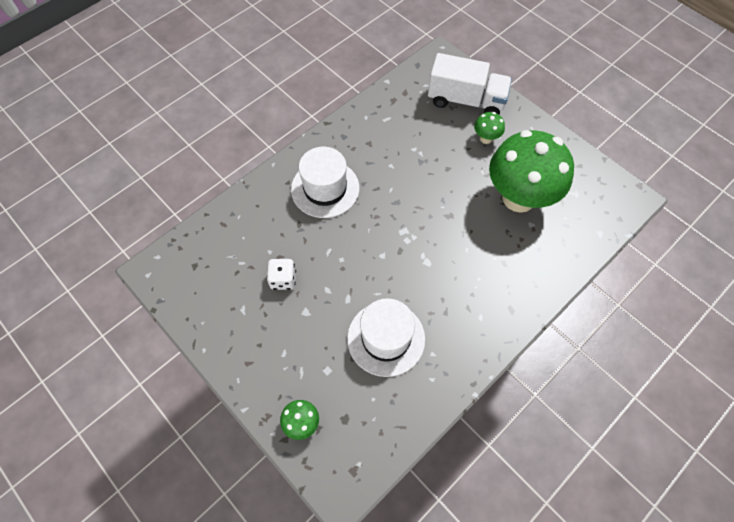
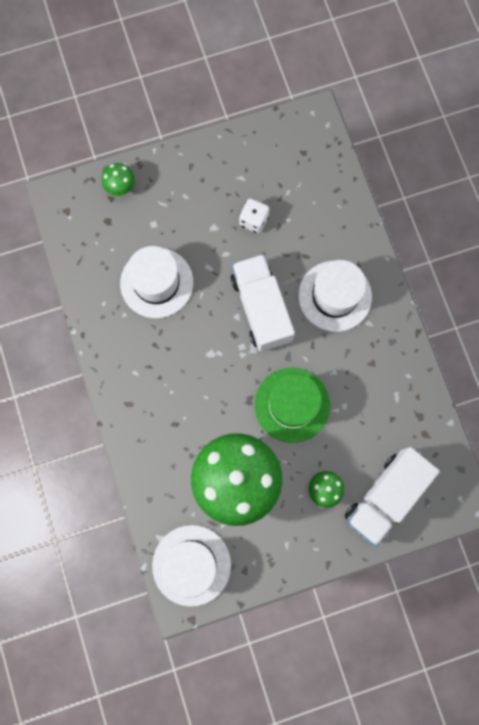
camera: 115 degrees right, 15 degrees up
(365, 239) = (261, 309): none -> white truck
(434, 184) = (292, 405): none -> green hat
(602, 202) = (191, 565): none -> white hat

